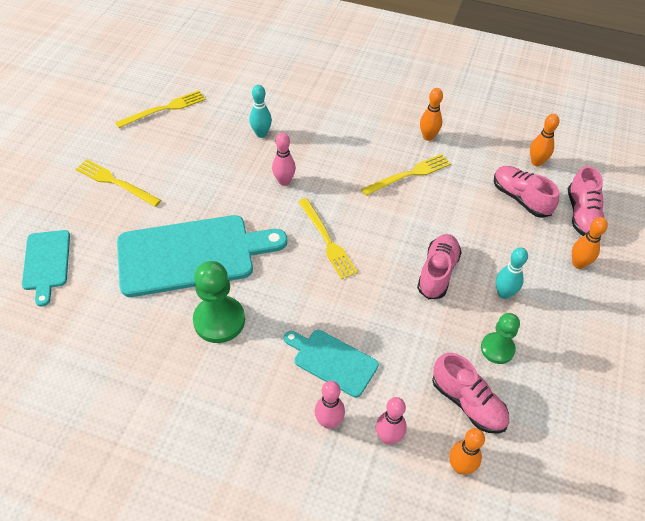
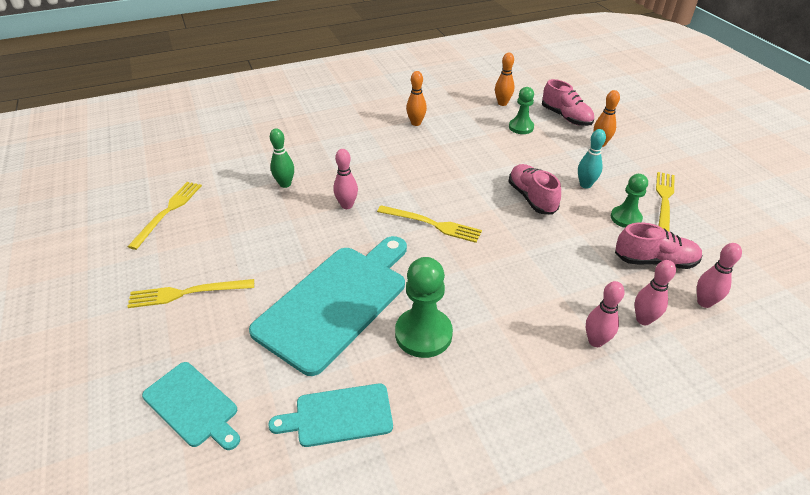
camera: 40 degrees left, 10 degrees down
(261, 134) = (285, 184): turquoise bowling pin -> green bowling pin
(332, 361) = (543, 299): turquoise cutting board -> turquoise cutting board (339, 415)
(409, 174) = (433, 151): yellow fork -> yellow fork (664, 200)
(460, 467) = (704, 302): orange bowling pin -> pink bowling pin
(521, 198) = (521, 127): pink shoe -> green pawn

